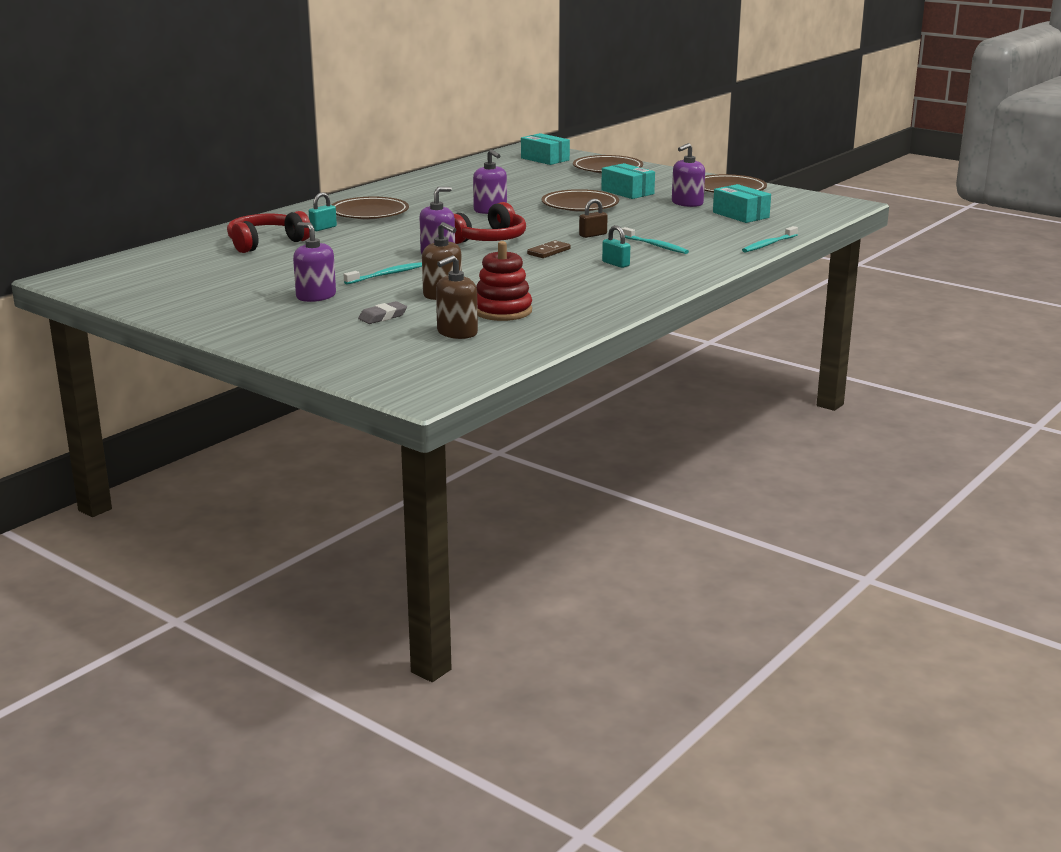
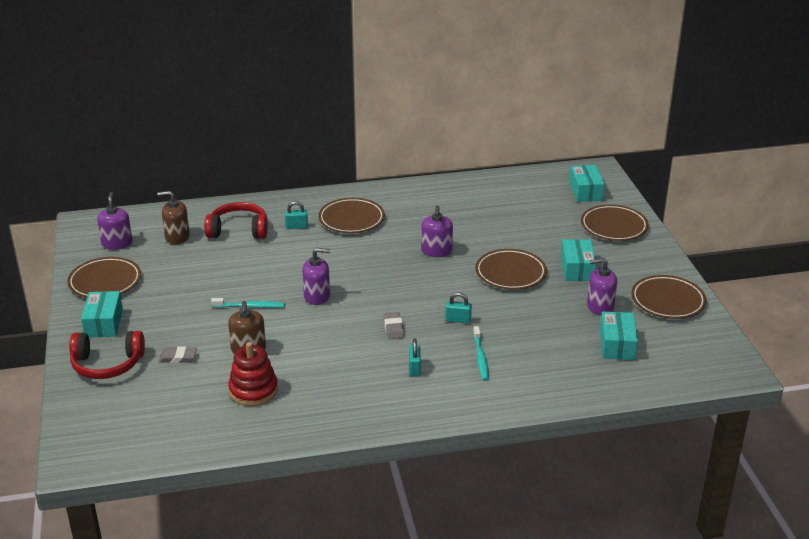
camera: 40 degrees right, 10 degrees up
(187, 301) = (105, 281): none -> brown plate
(249, 322) = (104, 323): none -> turquoise box
(316, 296) = (177, 312): purple soap dispenser -> purple soap dispenser (117, 243)
(457, 332) = (191, 401): brown soap dispenser -> brown soap dispenser (177, 237)
(489, 240) = (378, 292): red headphones -> red headphones (107, 364)
(548, 252) = (393, 328): brown domino -> grey eraser
(593, 235) = (458, 320): brown padlock -> turquoise padlock
(768, 244) = (571, 399): turquoise toothbrush -> none

